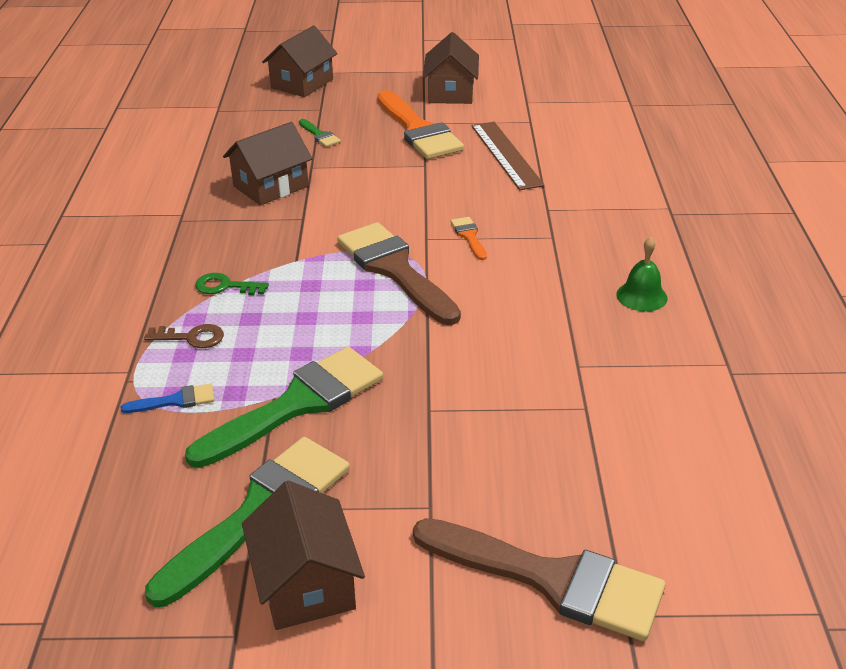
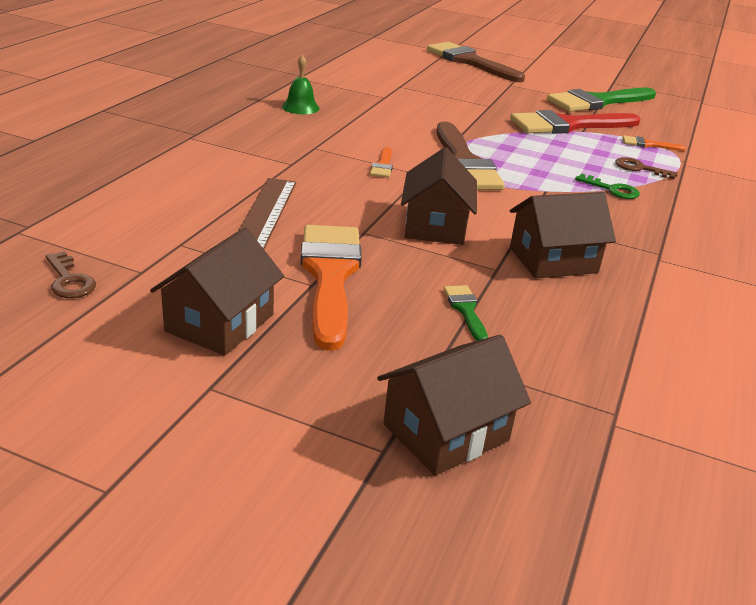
camera: 160 degrees left, 5 degrees down
(176, 401) = (648, 144): blue brush -> orange brush
(297, 404) = (568, 125): green brush -> red brush
(306, 583) = (579, 84): brown house -> brown house (435, 226)
(554, 88) = (69, 280): none -> brown key

